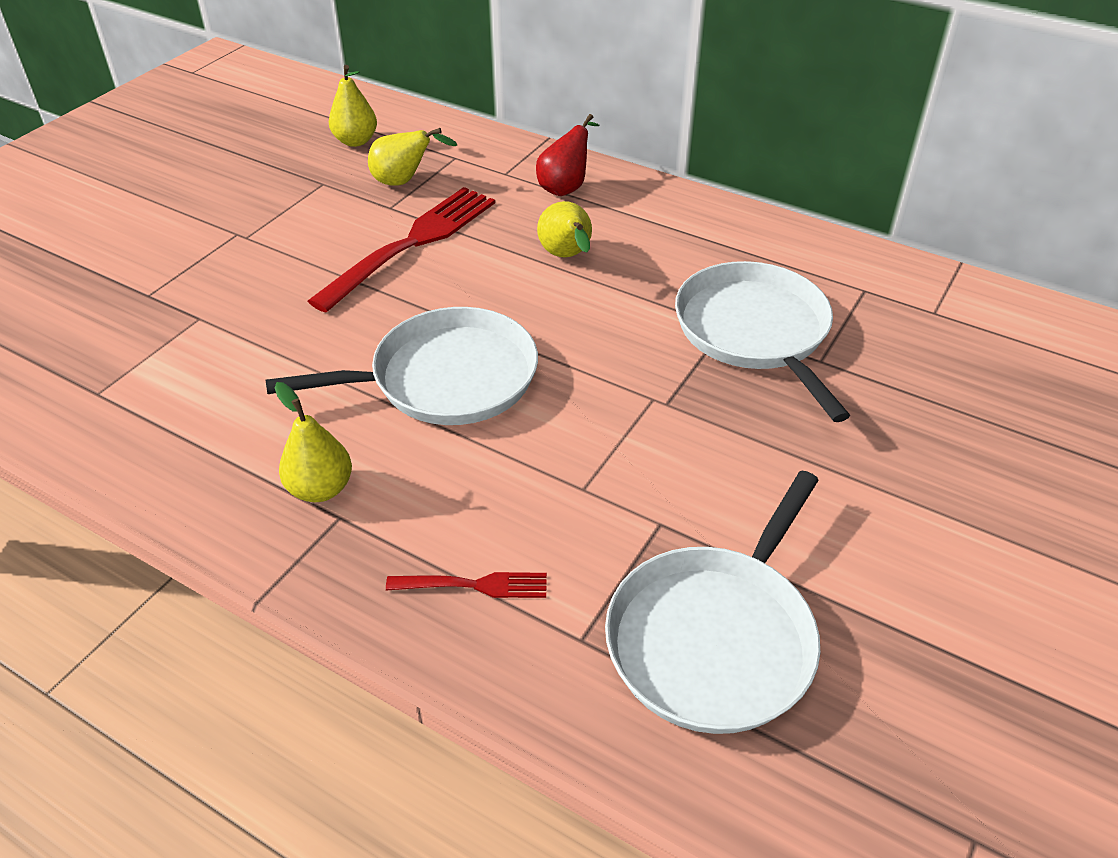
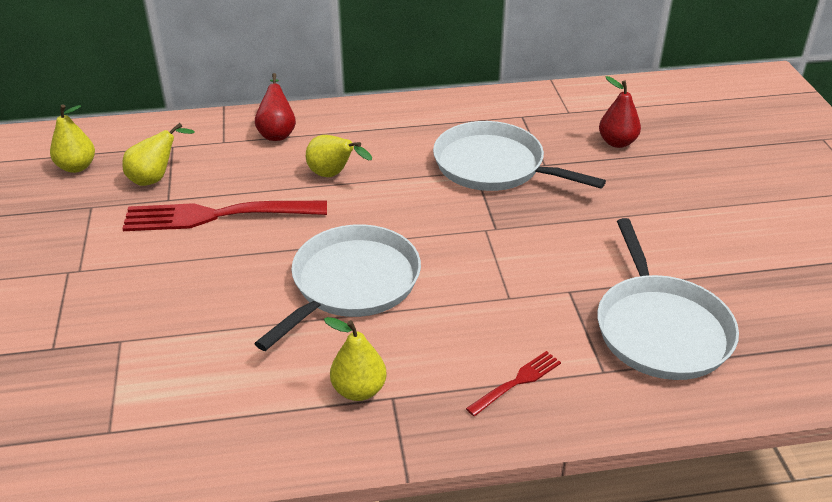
camera: 40 degrees left, 5 degrees down
(412, 244) = (217, 215): red fork -> red fork turned 90 degrees counterclockwise
(955, 380) = (617, 142): none -> red pear

